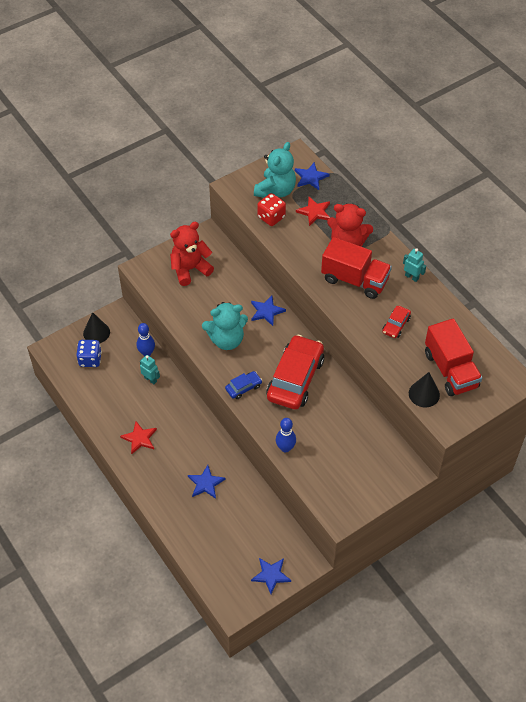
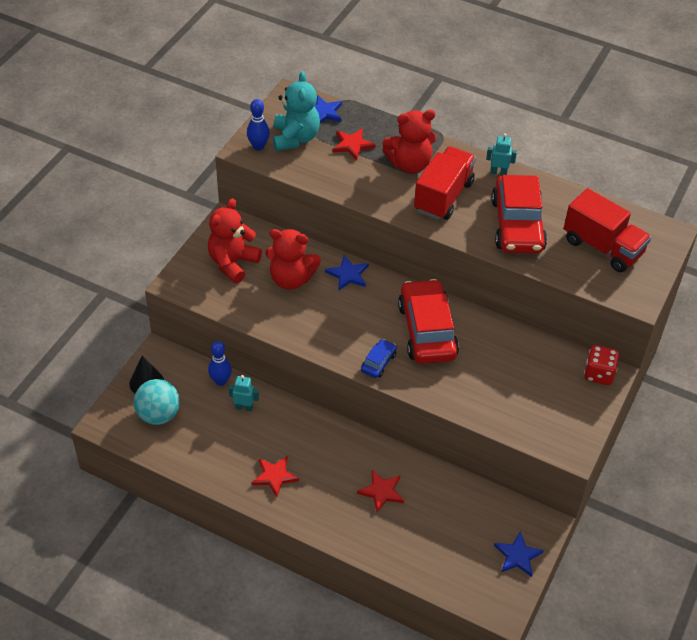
camera: 30 degrees left, 5 degrees down
(90, 359) = (158, 415): blue dice -> turquoise ball
(206, 483) = (381, 491): blue star -> red star
(223, 298) = (291, 279): none -> red teddy bear
(226, 339) = (325, 320): turquoise teddy bear -> none
(271, 217) = (309, 166): red dice -> red dice (598, 374)
(285, 448) = (467, 406): blue bowling pin -> blue bowling pin (258, 146)
(355, 280) = (443, 196): red truck -> red truck turned 60 degrees counterclockwise
(396, 325) = (517, 225): red car -> red car, size x2.24
(424, 394) = (594, 281): black cone -> none

